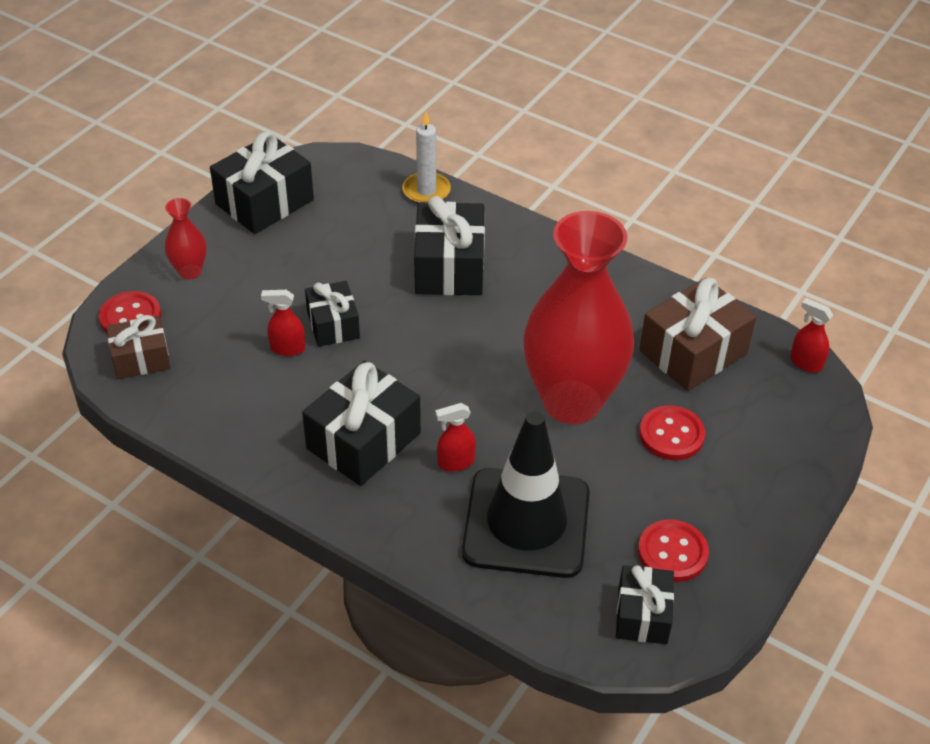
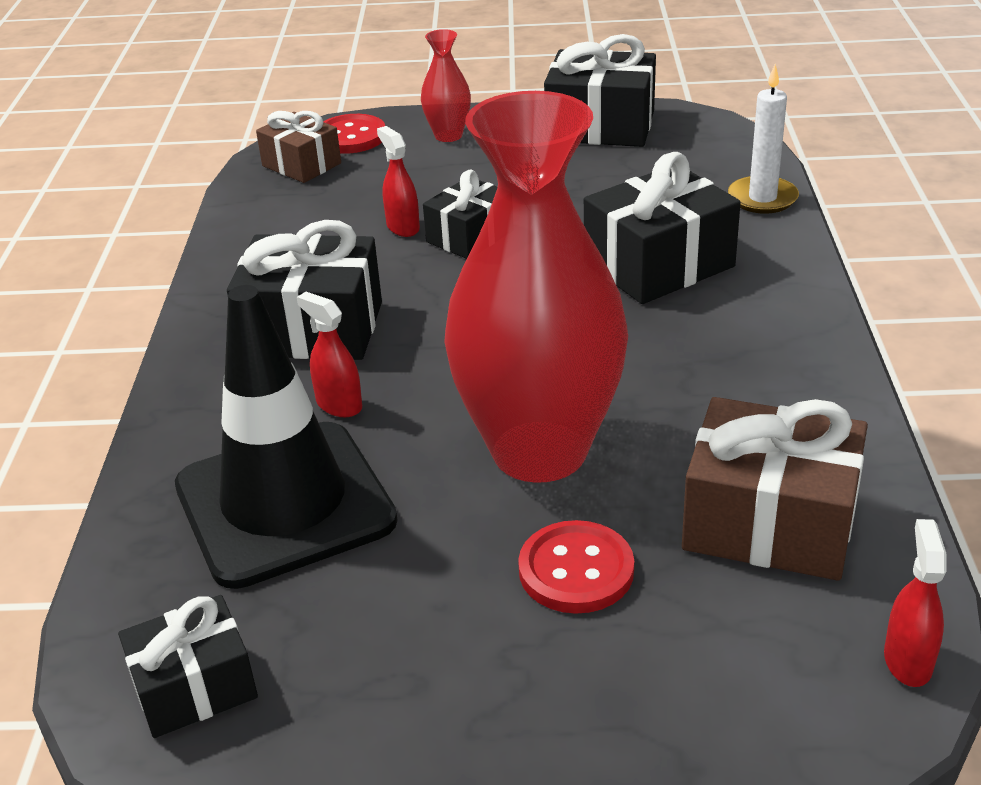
camera: 60 degrees right, 10 degrees down
(672, 552) = (340, 669): red button -> none

